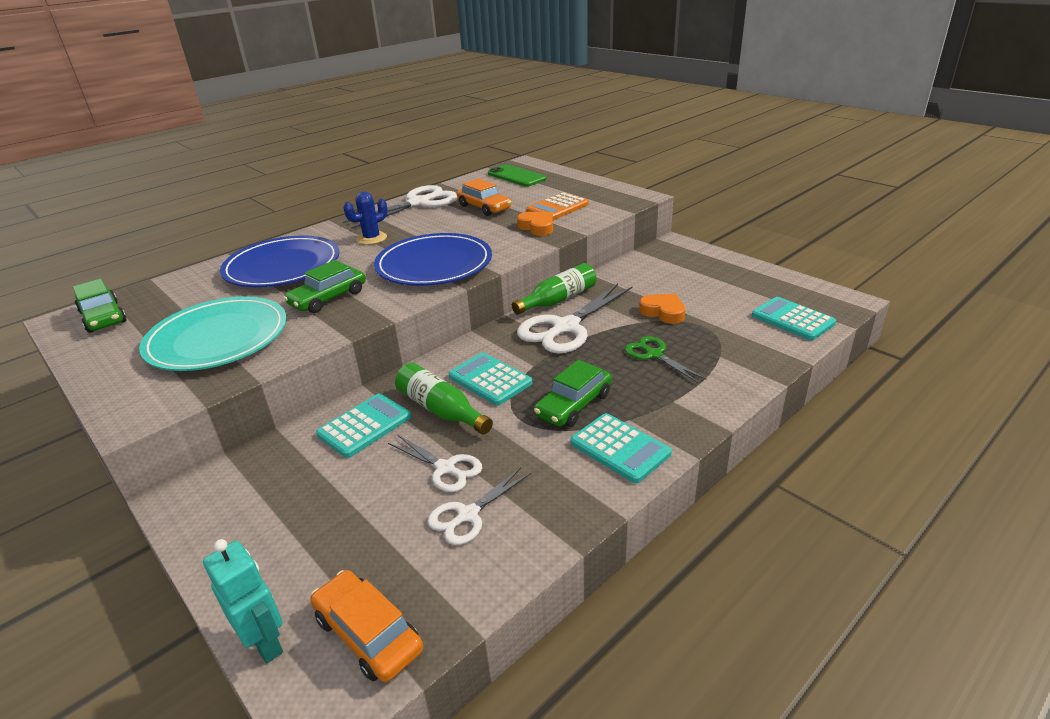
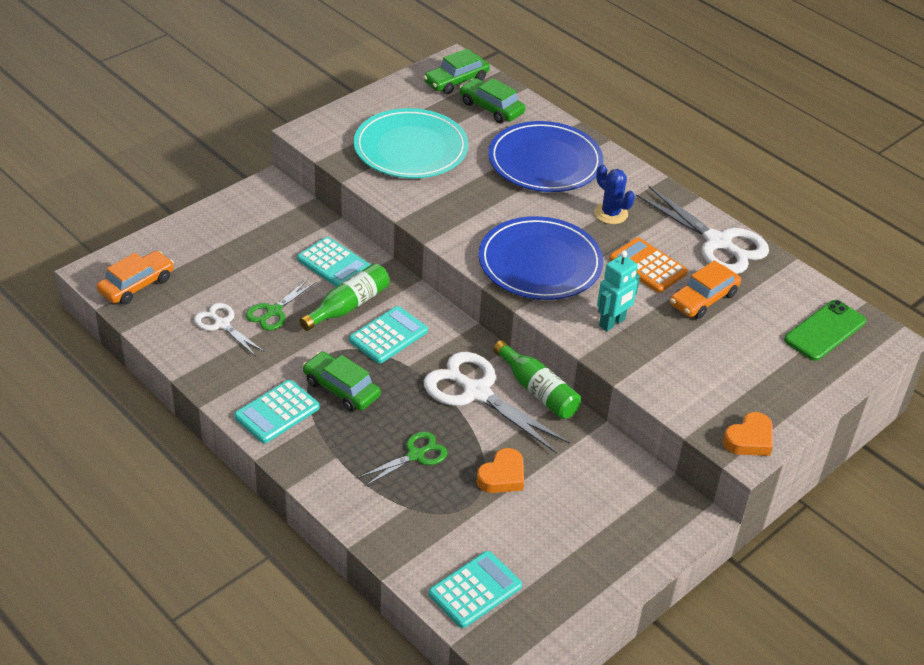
camera: 85 degrees right, 10 degrees up
(266, 643) = (142, 246): turquoise robot -> turquoise robot (612, 323)
(328, 298) = (474, 199): green car -> green car (491, 108)
(445, 468) = (273, 311): white scissors -> green scissors
(537, 227) = (637, 344): orange heart -> orange heart (749, 439)
(557, 207) = (702, 365): orange calculator -> orange calculator (647, 266)

